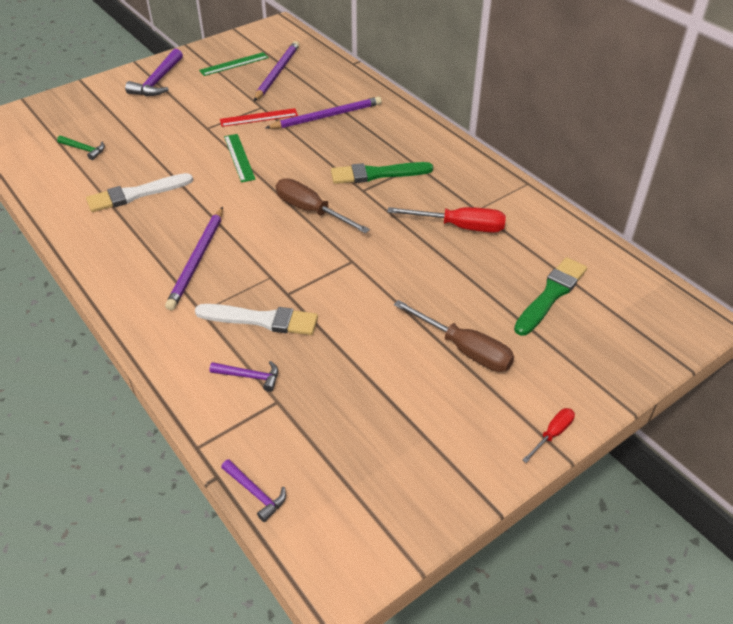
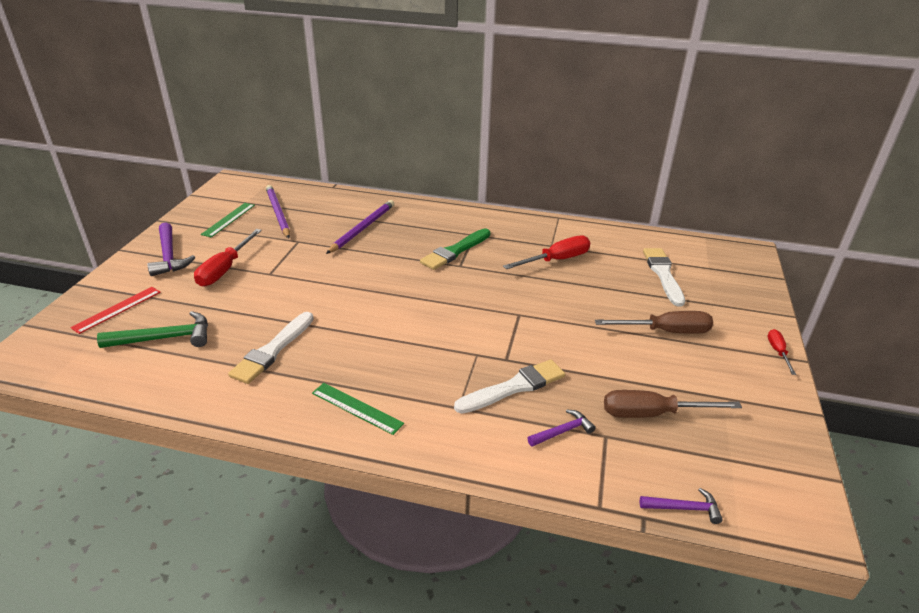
camera: 40 degrees left, 10 degrees down
(84, 149) = (165, 338): green hammer -> green hammer, size x1.72
(181, 110) = (225, 269): none -> red screwdriver
(197, 260) = (401, 372): purple pencil -> none
(239, 157) = (330, 283): green ruler -> green ruler (357, 408)
(259, 117) = (307, 249): red ruler -> red ruler (117, 309)
(311, 211) = (442, 295): brown screwdriver -> brown screwdriver (652, 414)
(551, 294) = (663, 274): green brush -> white brush

